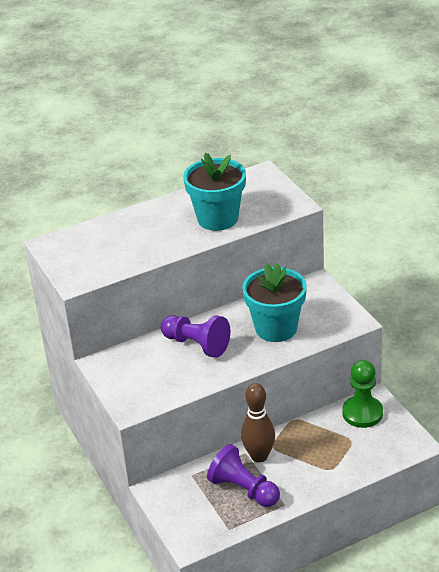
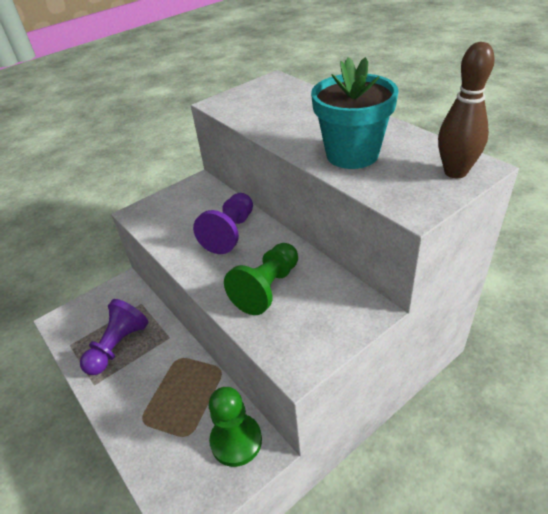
camera: 80 degrees right, 5 degrees up
(259, 456) = (163, 349): brown bowling pin -> brown bowling pin (455, 172)
(276, 328) = (267, 288): turquoise flower pot -> green pawn

